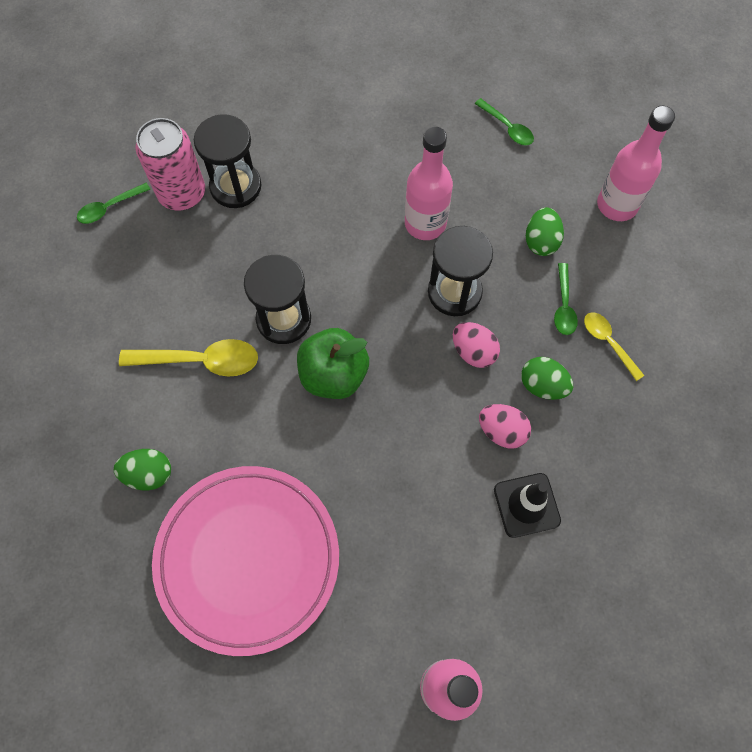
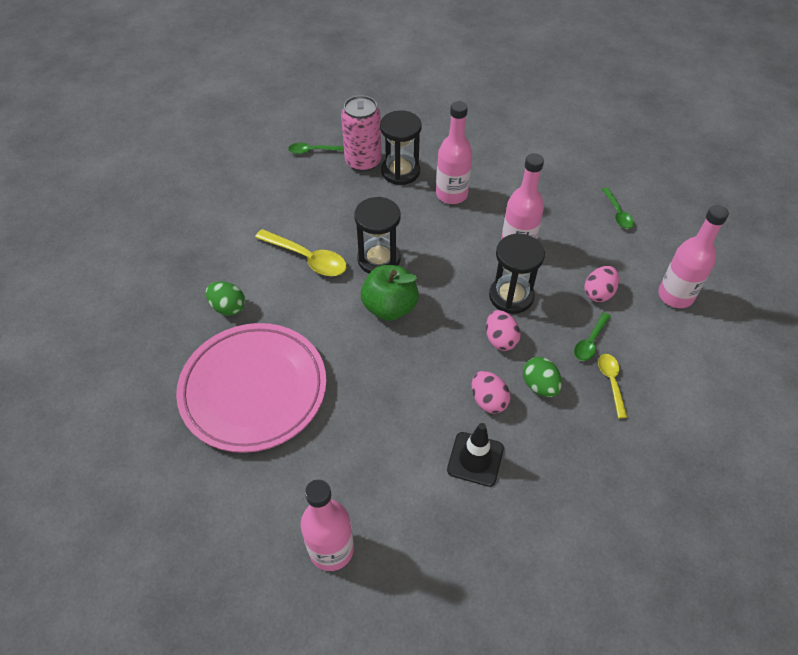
camera: 30 degrees right, 15 degrees down
(314, 190) = (451, 194): none -> pink bottle
(541, 241) = (598, 293): green egg -> pink egg

